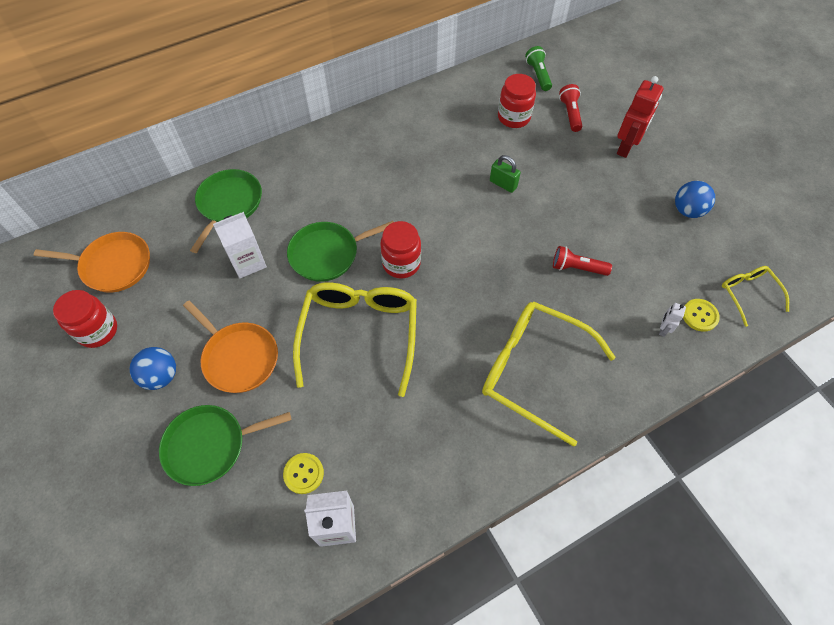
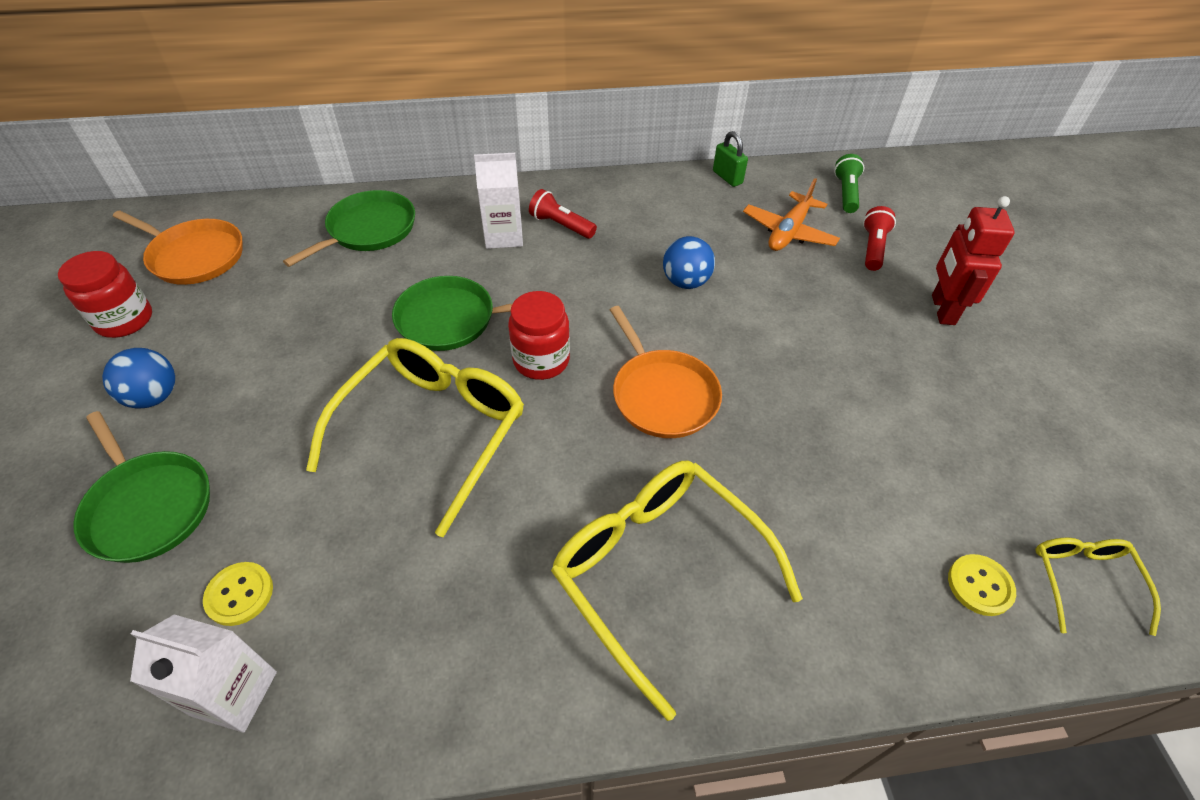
camera: 20 degrees right, 10 degrees down
(210, 445) = (148, 506): green pan -> green pan turned 135 degrees counterclockwise
(238, 357) = (261, 407): orange pan -> orange pan (662, 394)
(248, 262) = (348, 299): white carton -> white carton (504, 236)
(503, 184) = (735, 305): green padlock -> green padlock (727, 177)
(514, 117) = (788, 232): red jar -> orange plane
(577, 268) = (797, 446): red flashlight -> red flashlight (561, 225)
(626, 147) = (942, 310): red robot -> red robot turned 135 degrees clockwise
(663, 329) = (905, 585): white robot -> none
(687, 210) = (1013, 421): blue ball -> blue ball (685, 282)

